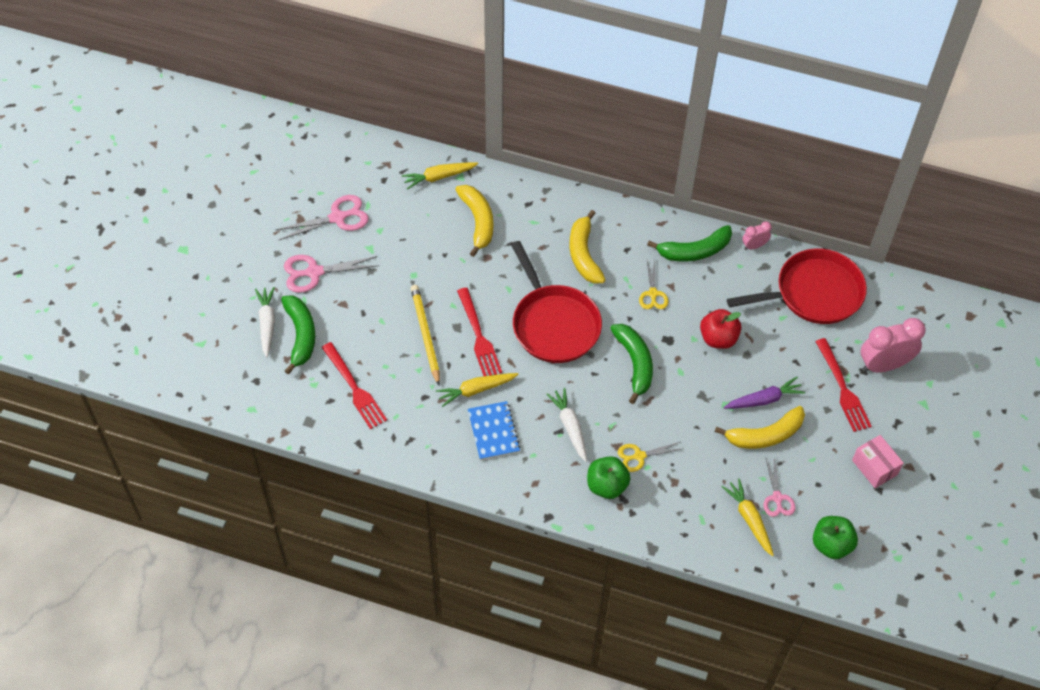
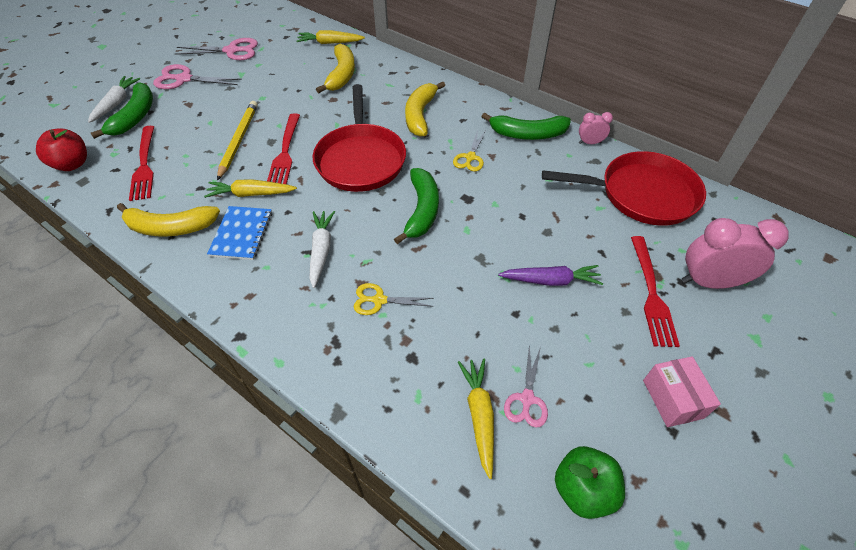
camera: 20 degrees right, 5 degrees down
(607, 485) = (325, 321): green apple -> none
(718, 338) = (521, 210): red apple -> red apple (72, 164)
(765, 435) = (538, 319): yellow banana -> yellow banana (170, 227)

